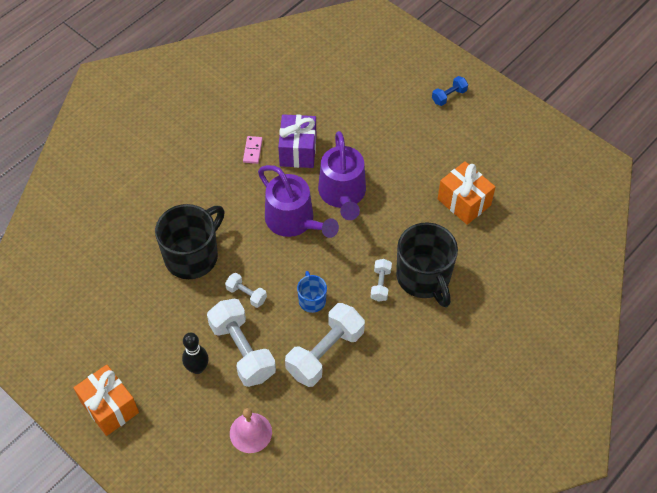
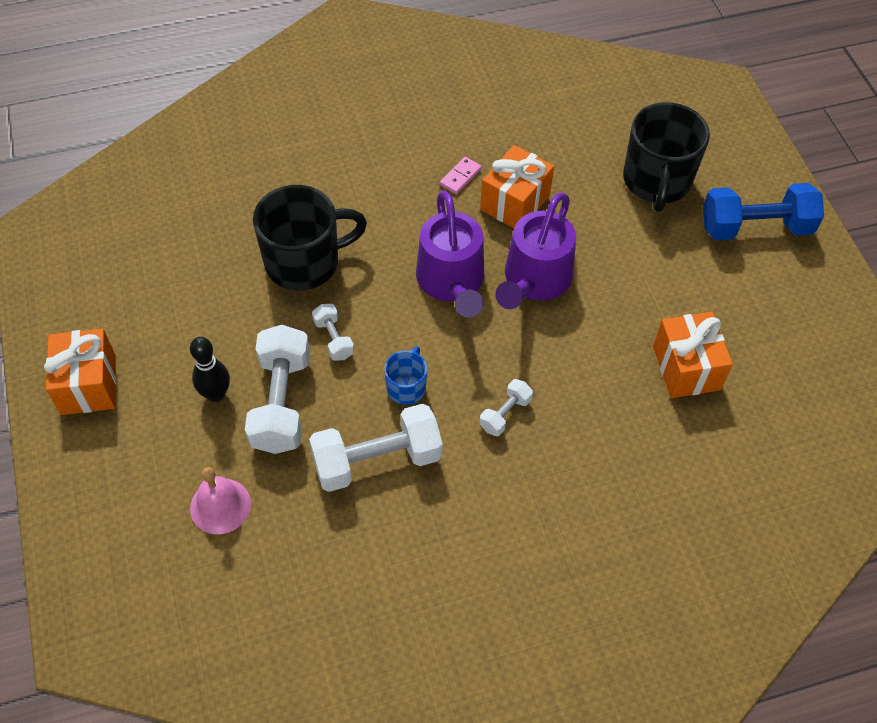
camera: 30 degrees right, 0 degrees up
(298, 151) = (515, 203): purple gift -> orange gift
(424, 277) = (567, 435): black mug -> black mug (656, 181)
(449, 96) = (755, 227): blue dumbbell -> blue dumbbell, size x2.03

